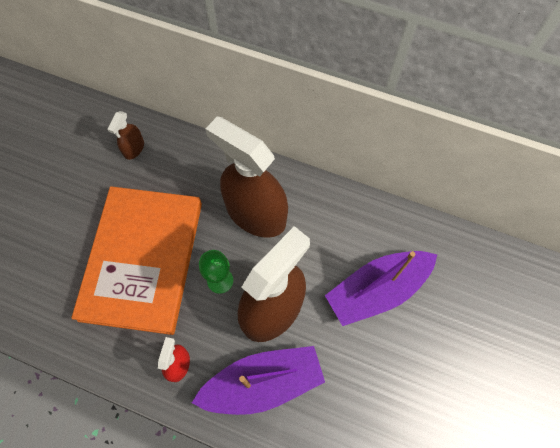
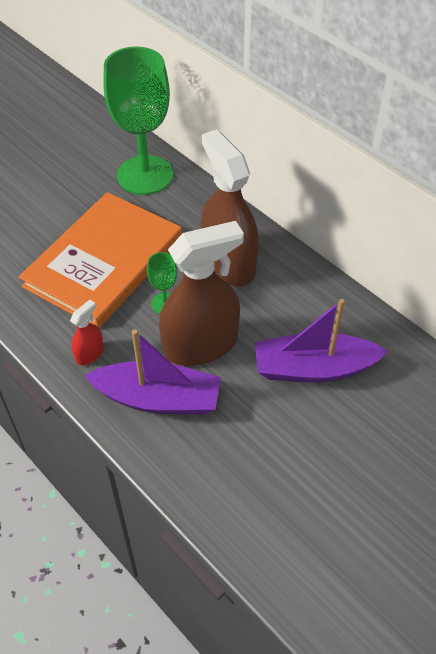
camera: 25 degrees right, 15 degrees down
(134, 148) = (145, 175): brown spray bottle -> green goblet

